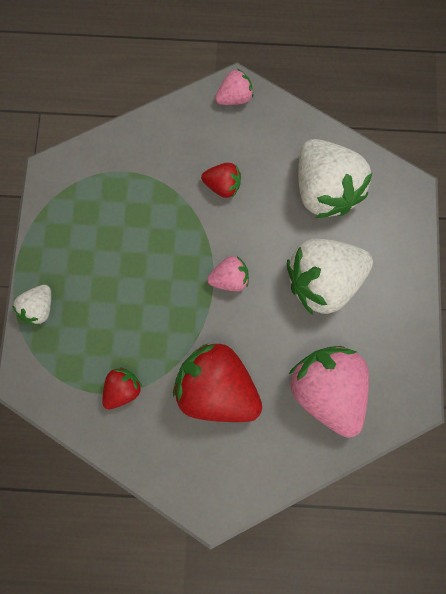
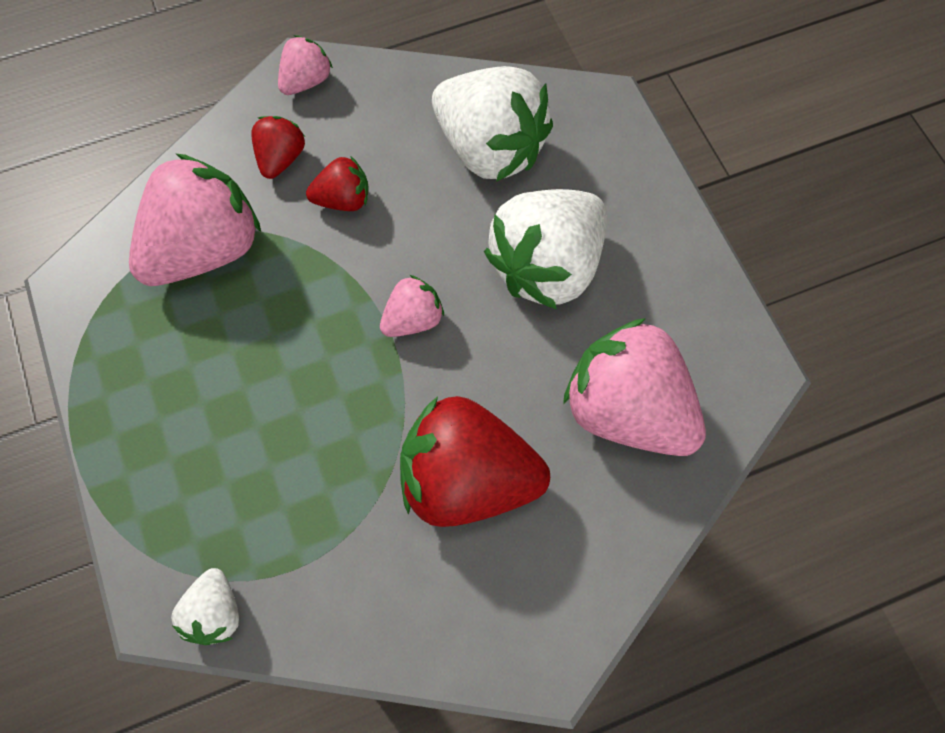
camera: 25 degrees left, 10 degrees down
(39, 308) = (136, 486): white strawberry -> white strawberry (215, 613)
(123, 389) = (324, 547): red strawberry -> red strawberry (281, 158)
(131, 183) = (205, 249): none -> pink strawberry

